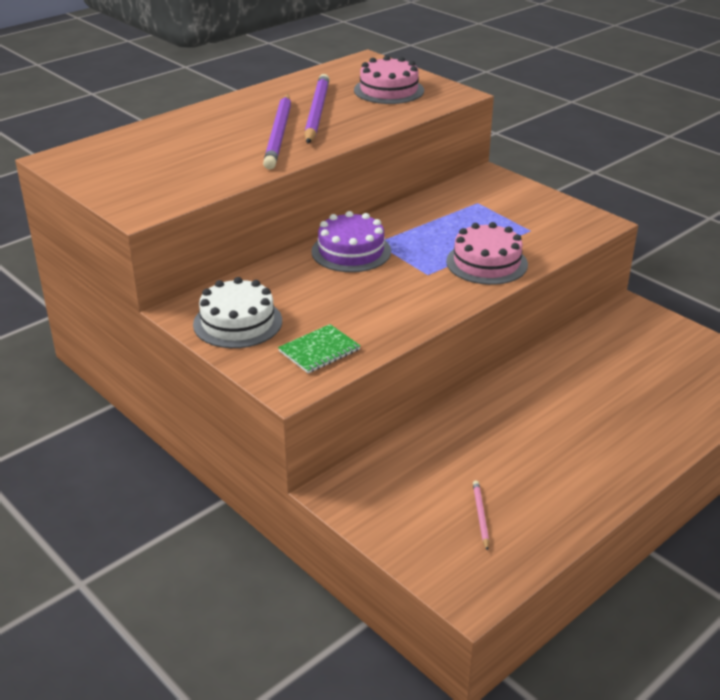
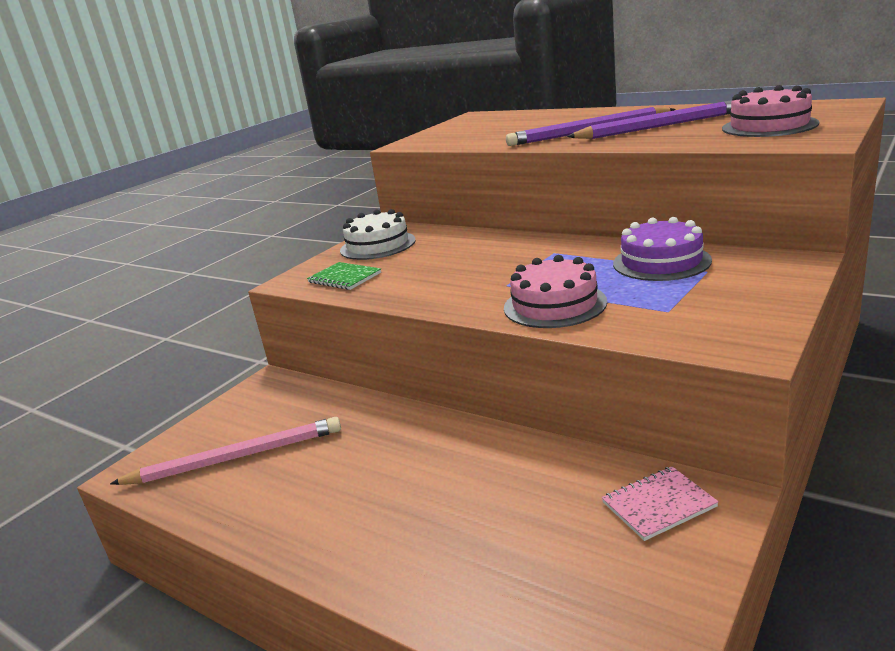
camera: 80 degrees right, 10 degrees down
(351, 251) = (525, 248): purple cake -> purple cake (661, 262)
(480, 516) = (236, 457): pink pencil -> pink pencil, size x2.31
(629, 328) = (659, 505): none -> pink notebook

